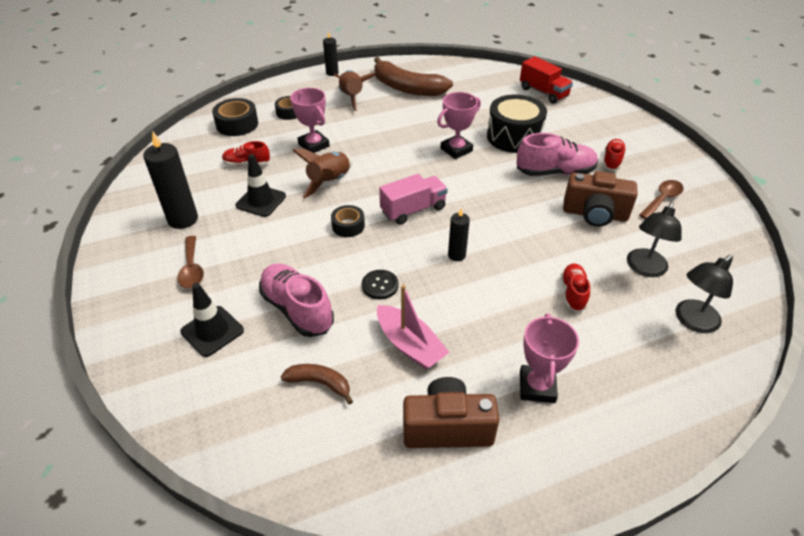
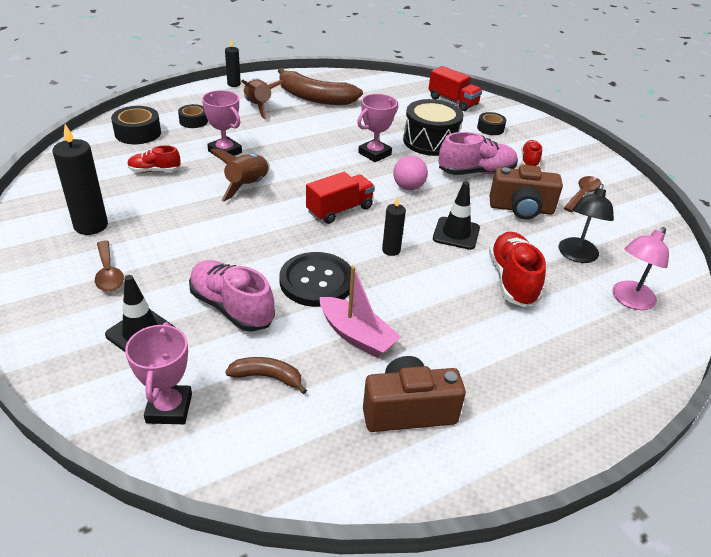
camera: 10 degrees left, 5 degrees down
(261, 201) = (175, 205): black traffic cone -> black traffic cone (456, 233)
(348, 226) = (274, 226): black tape -> black tape (490, 128)
(380, 285) = (316, 281): black button -> black button, size x1.92
(413, 210) = (339, 210): pink truck -> red truck
(484, 187) = (408, 187): none -> pink ball
(537, 387) = (491, 367): pink trophy -> pink trophy (169, 408)
(573, 293) = (512, 280): red shoe -> red shoe, size x1.68
(692, 321) = (629, 300): black lamp -> pink lamp

